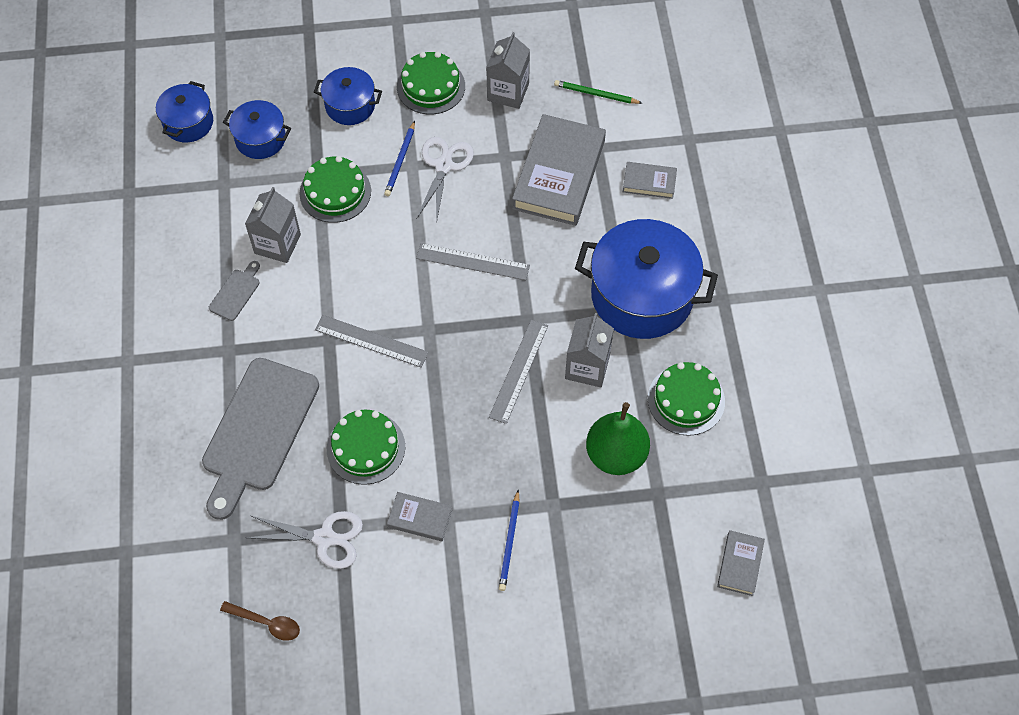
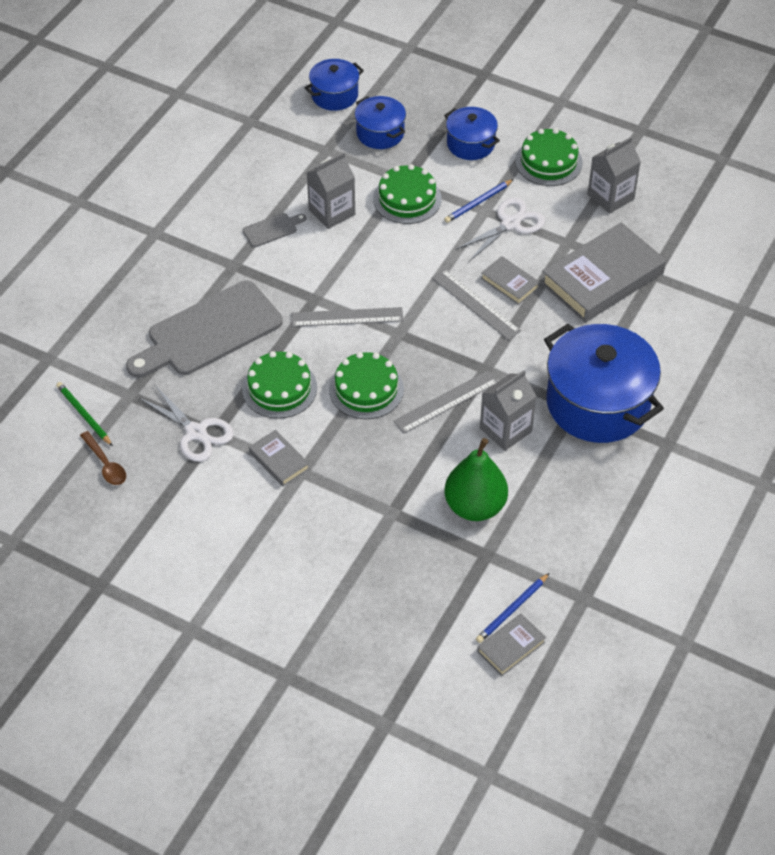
camera: 35 degrees right, 10 degrees down
(371, 341) = (347, 317): grey ruler -> grey ruler turned 60 degrees counterclockwise
(510, 542) = (334, 518): blue pencil -> blue pencil (512, 610)
(596, 94) = (686, 235): green pencil -> green pencil (84, 415)
(649, 182) = (677, 323): grey book -> grey book (510, 283)
(686, 400) = (569, 500): green cake -> green cake (366, 389)

